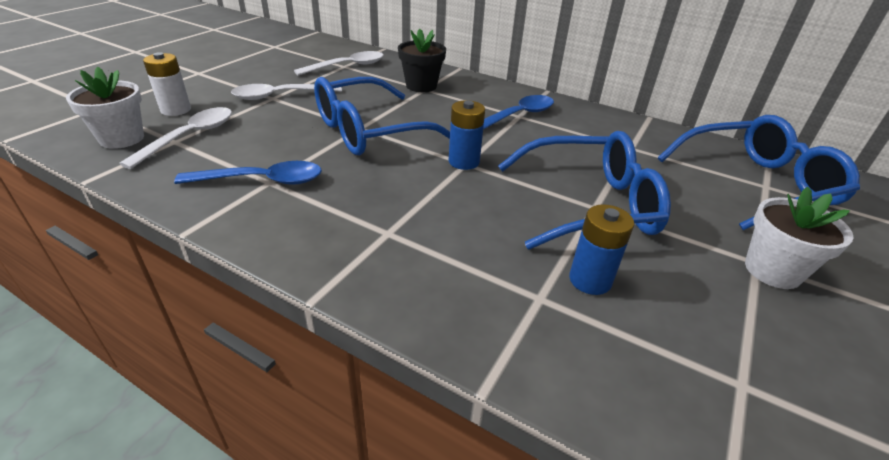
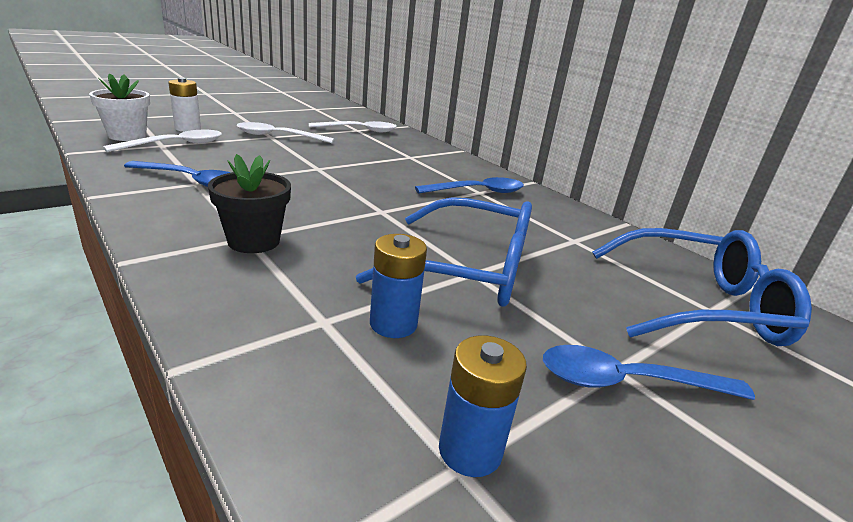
camera: 20 degrees right, 10 degrees down
(369, 131) = (322, 172): blue glasses -> none
(421, 86) = (409, 154): black flower pot -> black flower pot (254, 241)
(464, 162) = (381, 209): blue battery -> blue battery (470, 450)
(772, 270) = (627, 382): white flower pot -> blue spoon

